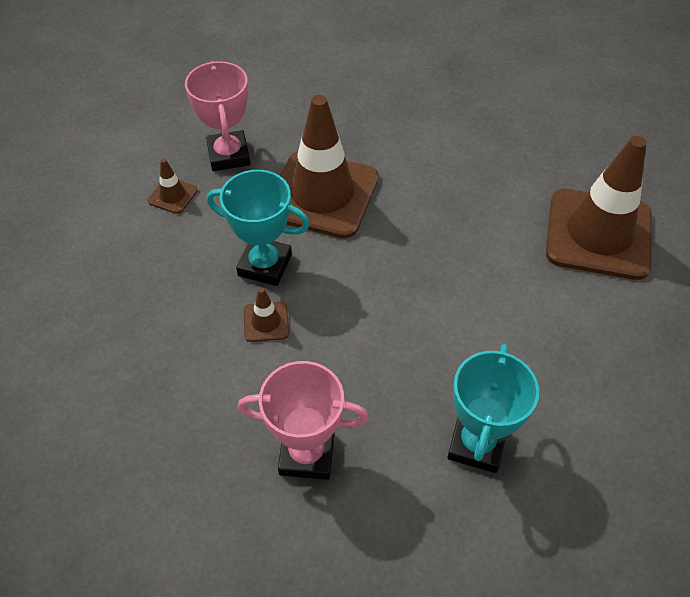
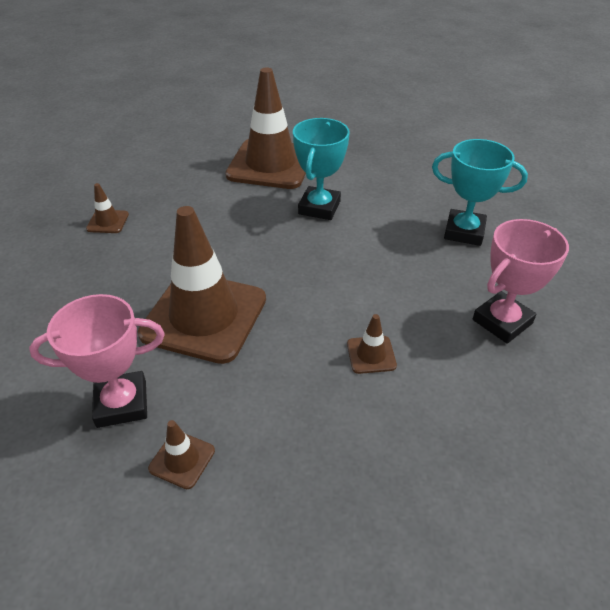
camera: 90 degrees left, 10 degrees down
(265, 265) = (299, 359): turquoise trophy -> turquoise trophy (319, 207)
(307, 454) = (502, 321): pink trophy -> pink trophy turned 45 degrees clockwise
(458, 109) = (108, 222): none -> brown traffic cone

